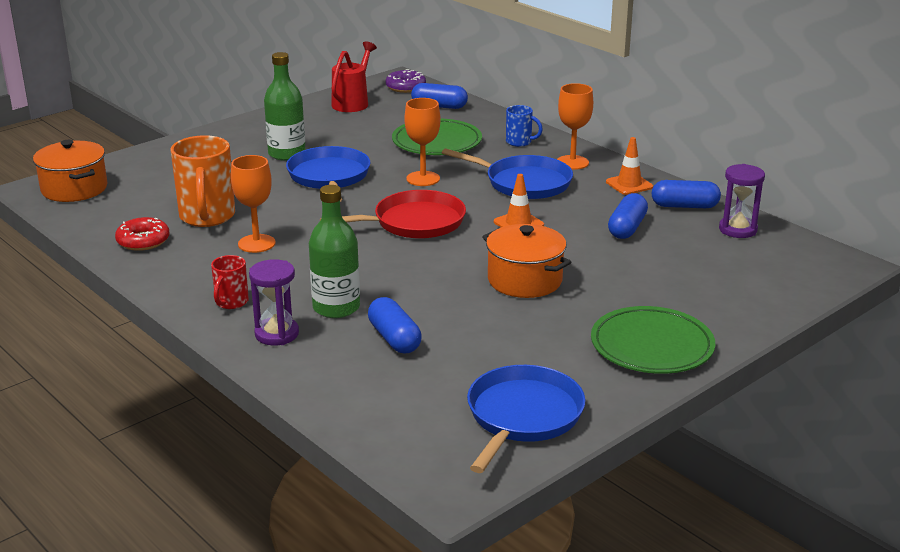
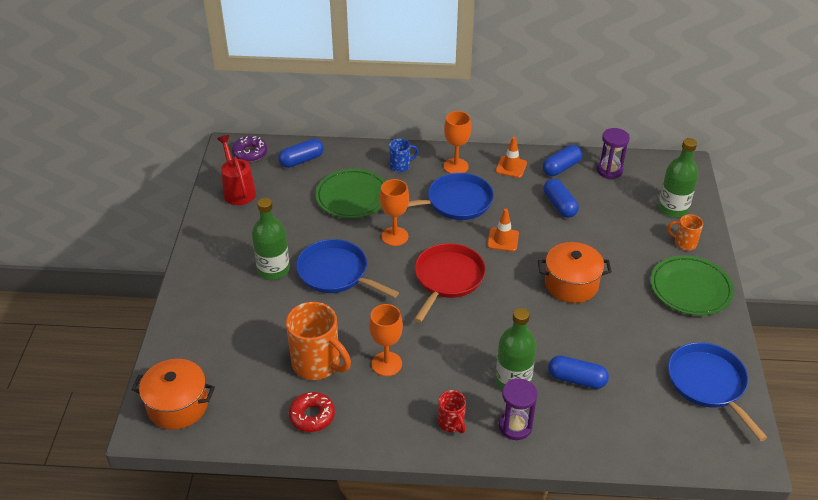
camera: 45 degrees left, 15 degrees up
(717, 313) = (684, 243): none -> orange mug
(758, 285) = (673, 208): none -> green bottle

